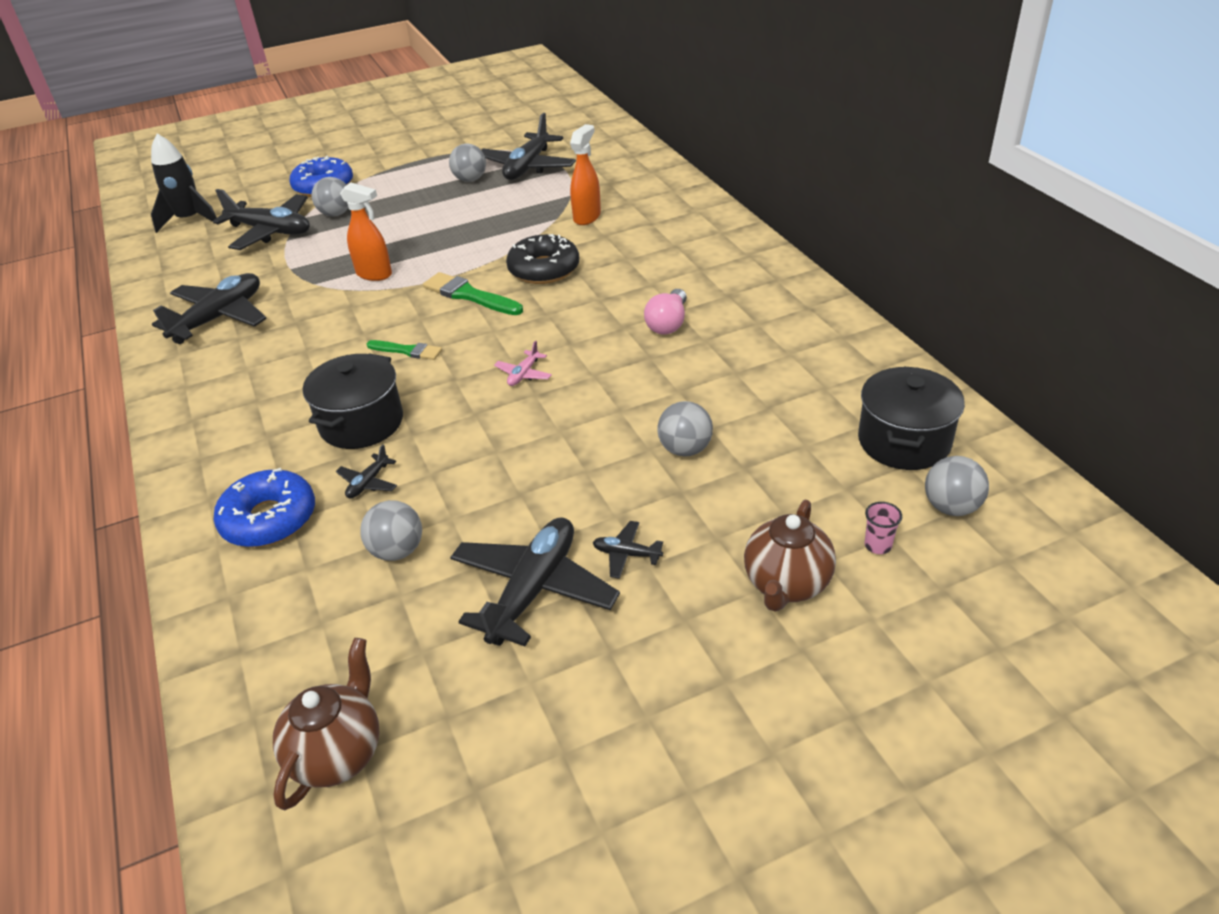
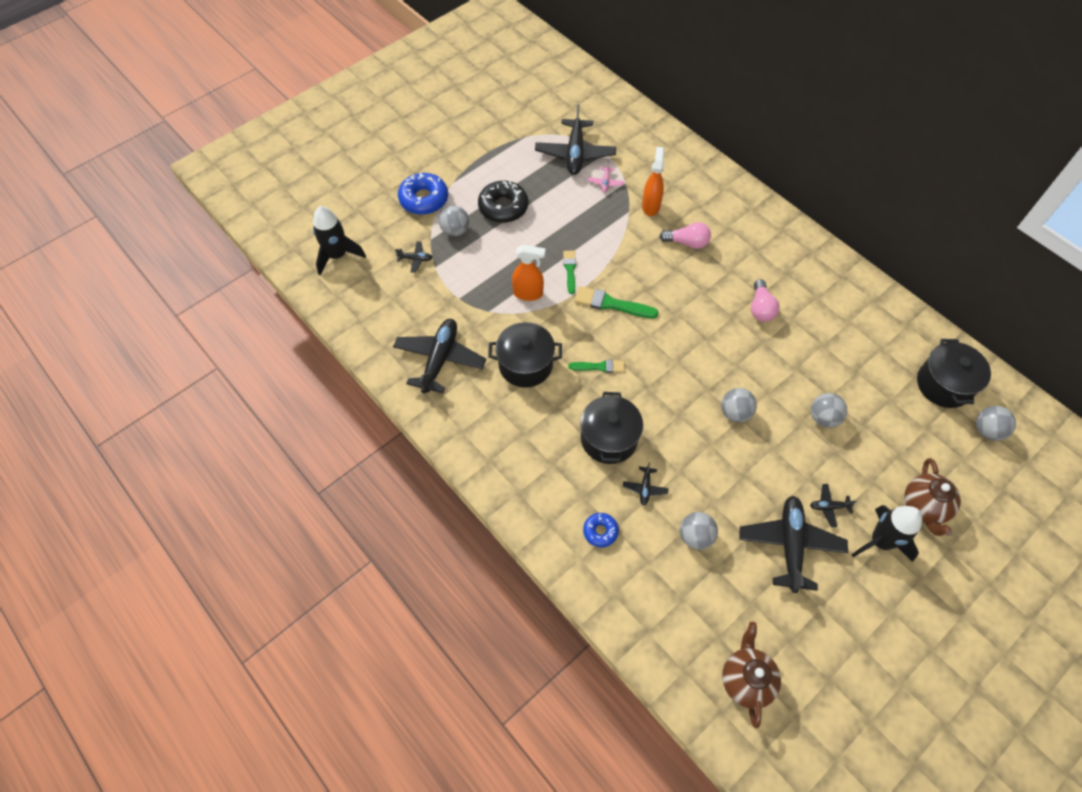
camera: 20 degrees left, 20 degrees up
(269, 519) = (600, 531): blue donut -> blue donut, size x0.56
(271, 231) = (415, 259): black plane -> black plane, size x0.44
(316, 336) = (525, 365): none -> black pot
(442, 260) = (570, 270): none -> green brush
(470, 179) = (538, 175): grey ball -> grey ball (735, 413)
(523, 374) = (691, 373): pink plane -> pink plane (605, 183)
(544, 269) = (649, 268): black donut -> black donut (503, 207)
(610, 252) = (687, 242): none -> pink light bulb
(685, 614) = (880, 541): none -> black rocket
(878, 545) = (959, 468): pink cup -> none

